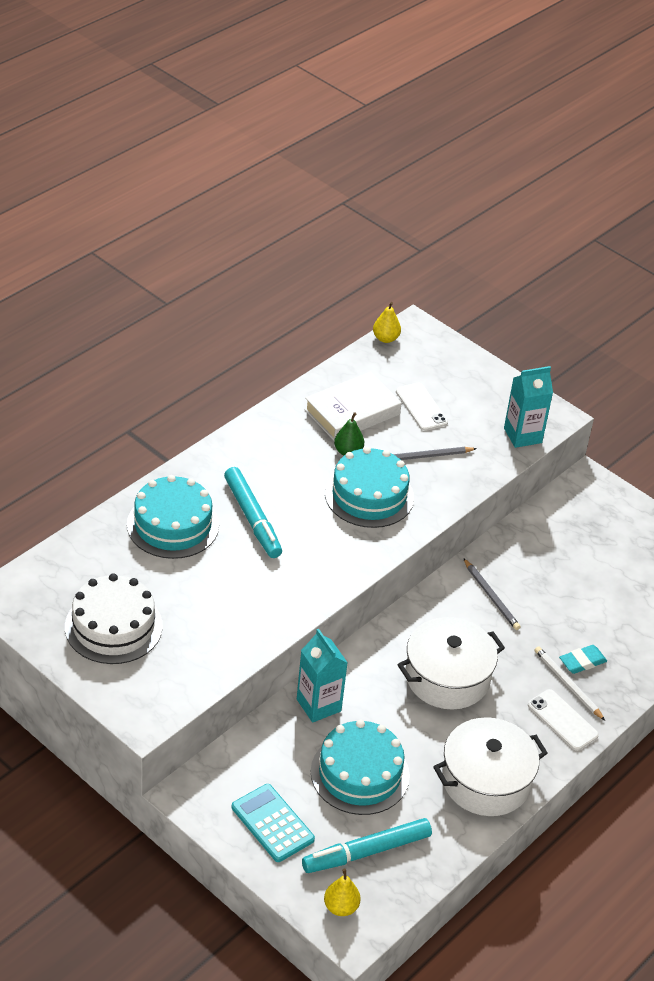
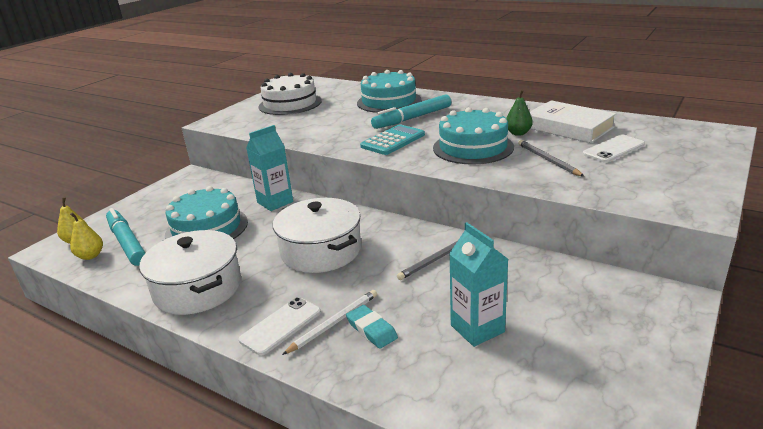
camera: 85 degrees right, 15 degrees down
(272, 823) = (161, 204): turquoise calculator -> turquoise calculator (393, 141)
(385, 338) = (685, 124): yellow pear -> yellow pear (90, 256)
(522, 435) = (639, 198): turquoise carton -> turquoise carton (477, 328)

